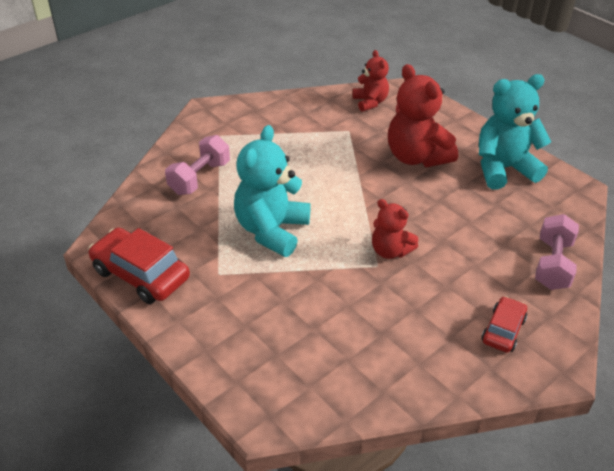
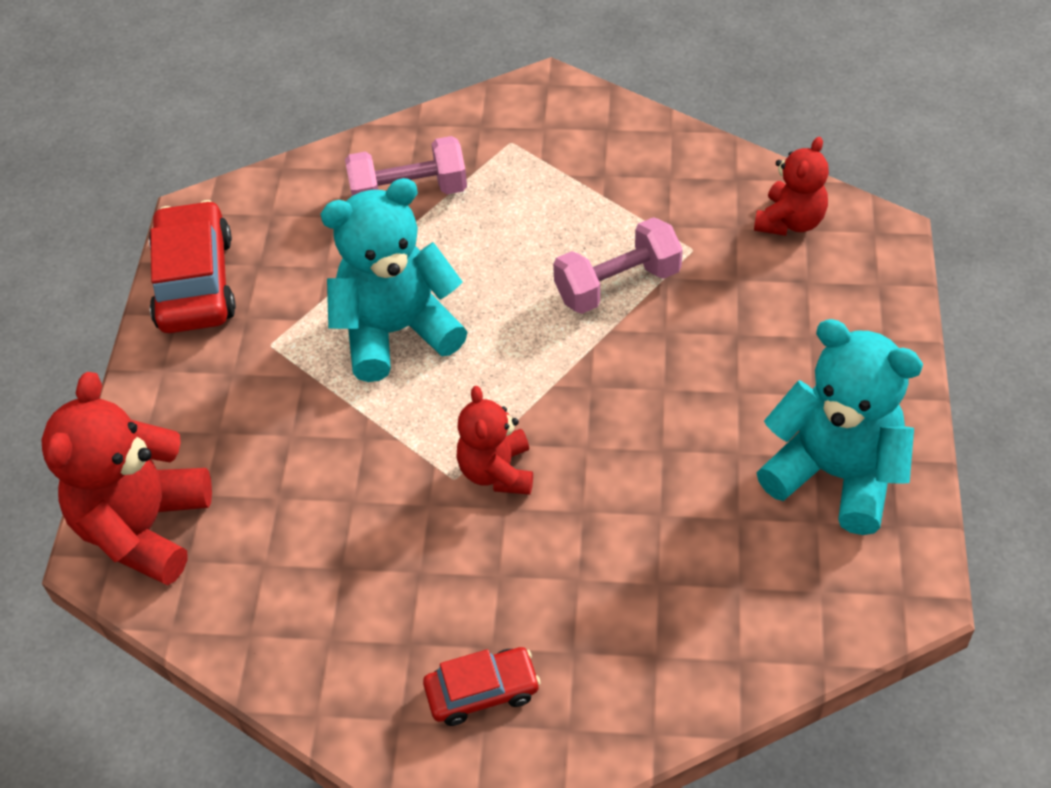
camera: 50 degrees right, 10 degrees up
(416, 157) = (730, 360): red teddy bear -> red teddy bear (144, 528)
(552, 264) = (682, 668): pink dumbbell -> pink dumbbell (617, 285)

